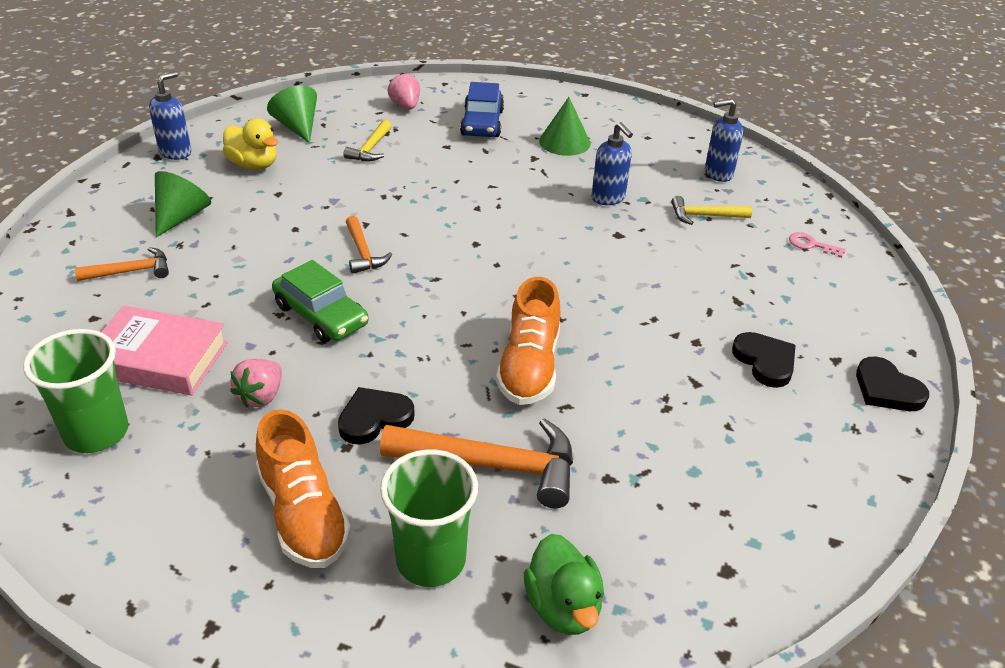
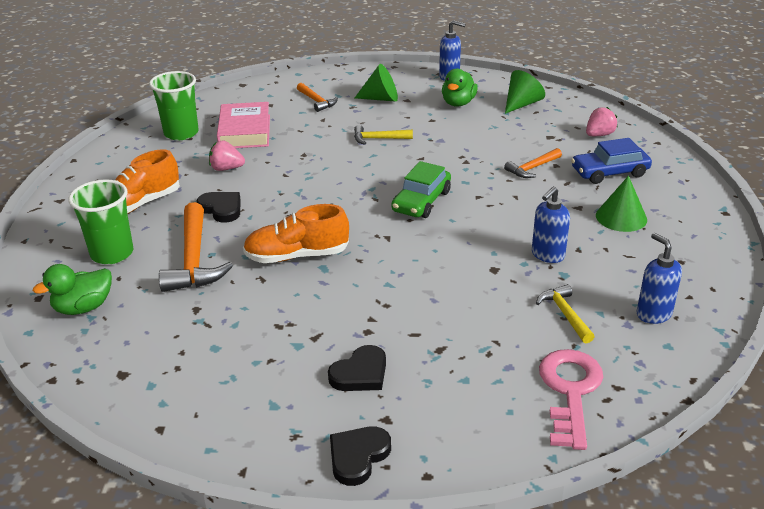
camera: 75 degrees right, 5 degrees down
(253, 165) = (458, 103): yellow duck -> green duck
(321, 315) = (310, 167): green car -> green car (421, 201)
(363, 252) = (386, 165): orange hammer -> orange hammer (532, 168)
(370, 148) = (520, 136): yellow hammer -> yellow hammer (378, 139)
(811, 245) = (570, 391): pink key -> pink key, size x2.20

